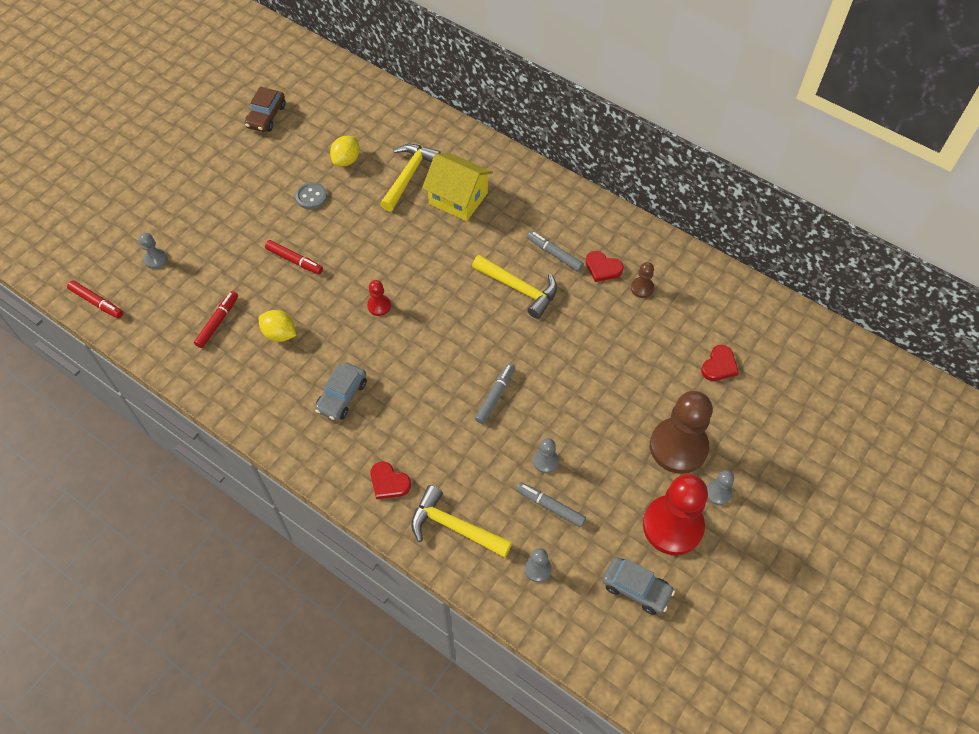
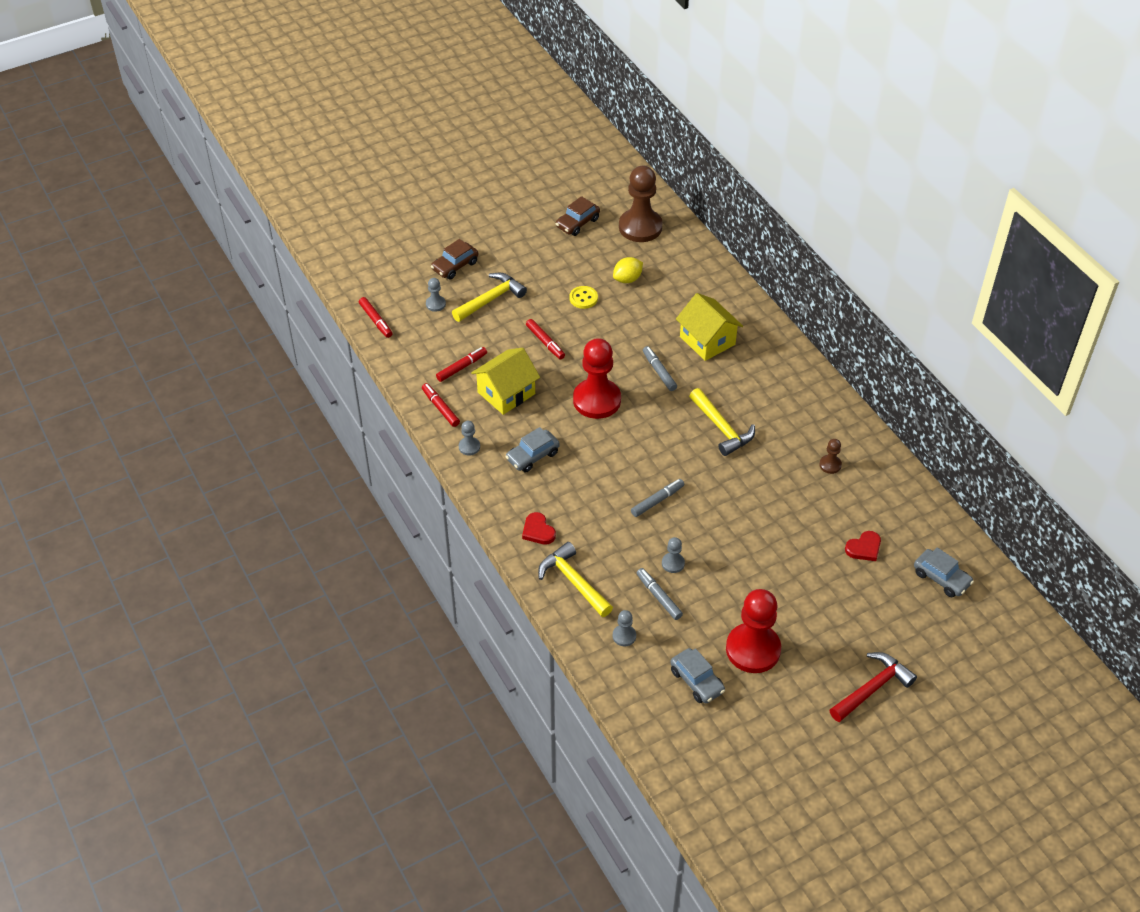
camera: 25 degrees right, 10 degrees down
(157, 208) = (455, 266): none -> brown car
(216, 379) = (440, 408): none -> red marker
(280, 334) = (506, 393): yellow lemon -> yellow house
(311, 197) = (583, 298): grey button -> yellow button
(379, 306) = (597, 400): red pawn -> red pawn, size x2.28
(409, 175) = (674, 308): yellow hammer -> yellow hammer (491, 299)
(554, 254) = (767, 412): grey marker -> grey marker (659, 371)
(603, 268) = (804, 437): red heart -> none
(678, 447) = (791, 595): brown pawn -> brown pawn (640, 227)
(718, 493) = (806, 641): grey pawn -> grey pawn (469, 447)
(805, 368) = (941, 578): none -> grey car
(806, 518) = (872, 688): none -> red hammer

